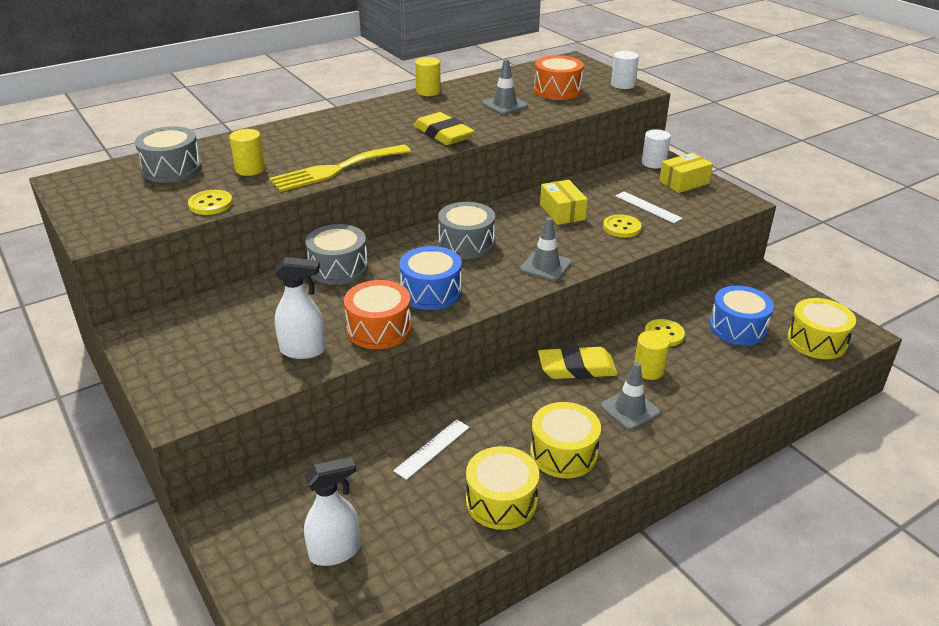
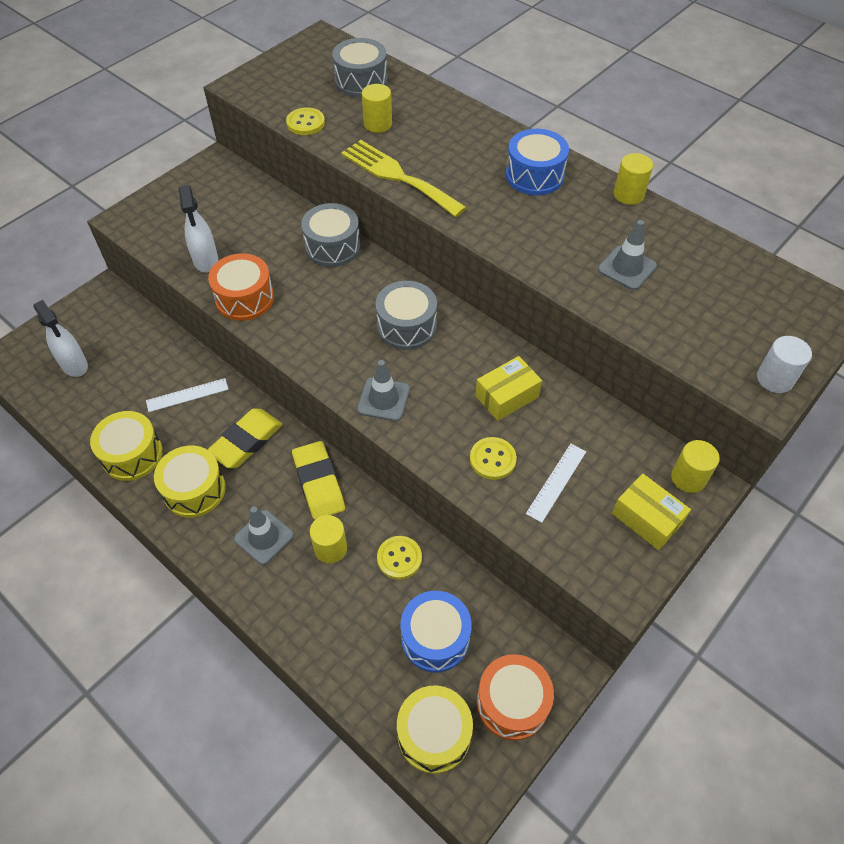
camera: 75 degrees right, 20 degrees up
(431, 292) = (310, 319): blue drum -> blue drum (534, 175)
(432, 448) = (187, 395): white ruler -> white ruler turned 45 degrees counterclockwise
(443, 134) = (516, 232): yellow eraser -> yellow eraser (246, 441)
(557, 90) = (706, 310): orange drum -> orange drum (512, 703)
(653, 163) = (688, 478): white cylinder -> yellow cylinder

